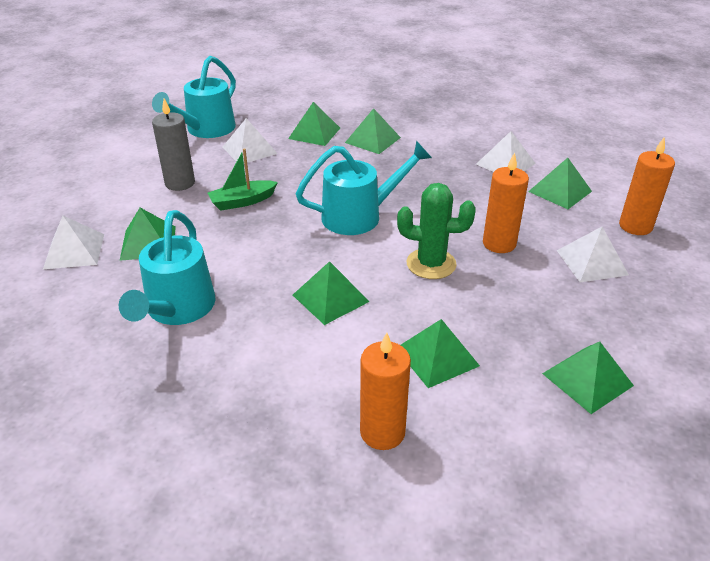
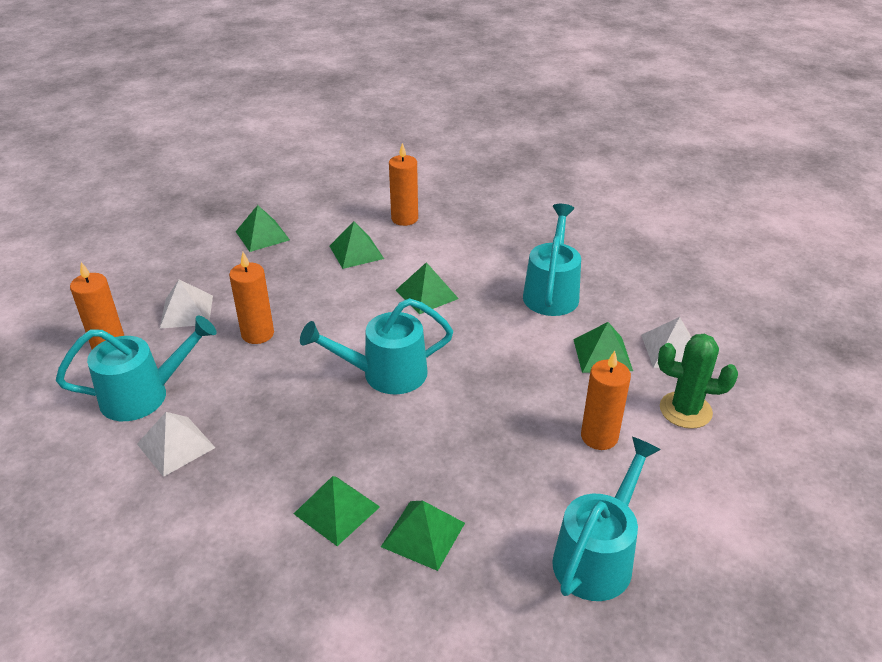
camera: 175 degrees left, 0 degrees up
(180, 183) = (599, 437): grey candle -> orange candle
(242, 201) = (516, 402): green boat -> none
(249, 150) = (520, 498): white pyramid -> none
(431, 264) = (331, 318): green cactus -> green cactus (685, 410)
(560, 191) = (145, 395): green pyramid -> turquoise watering can

